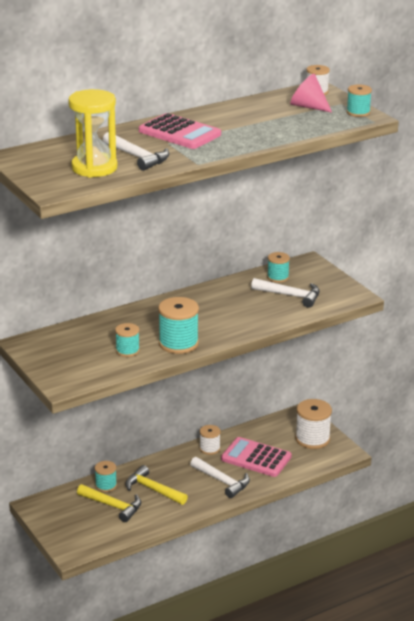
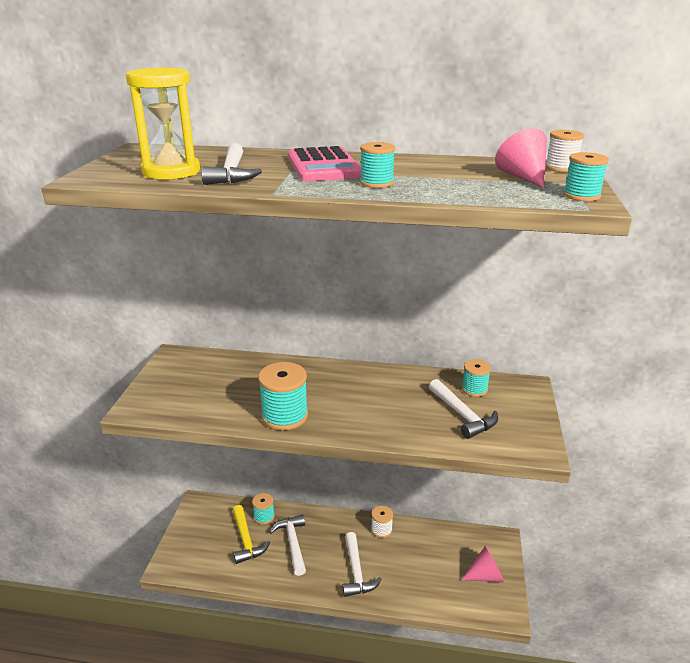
camera: 40 degrees right, 0 degrees up
(127, 351) = (233, 401): turquoise spool -> turquoise spool (376, 183)
(152, 489) = (292, 543): yellow hammer -> white hammer
(256, 458) = (411, 564): pink calculator -> none
(312, 439) = (485, 575): white spool -> pink cone

